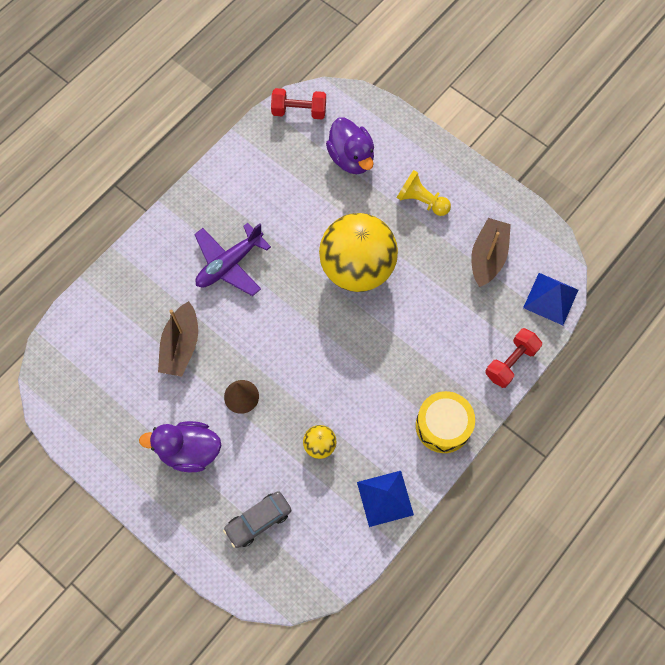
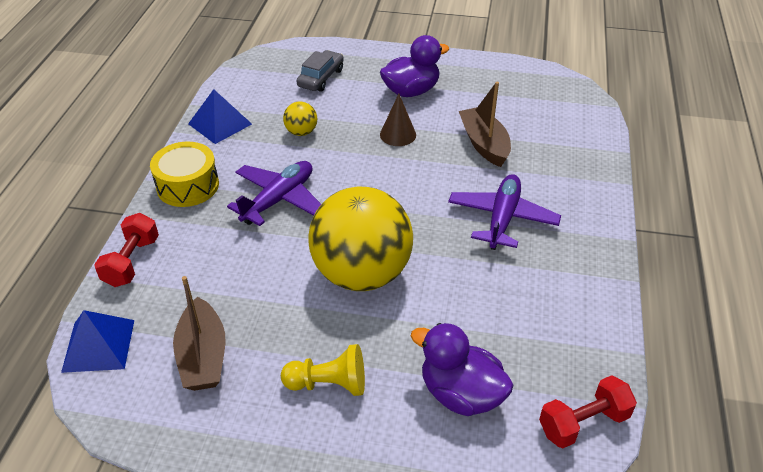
camera: 150 degrees right, 25 degrees down
(379, 370) = (278, 200): none -> purple plane

